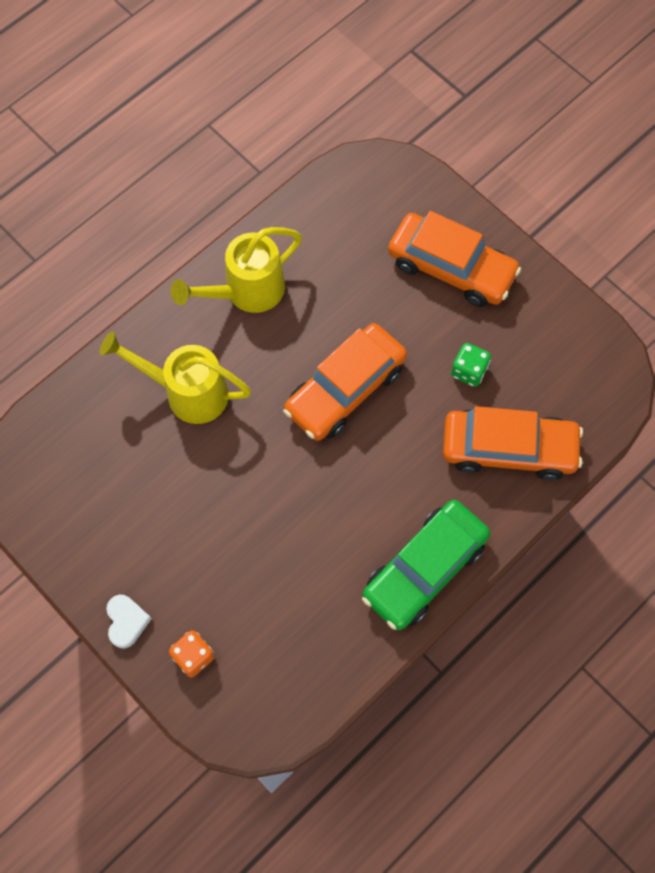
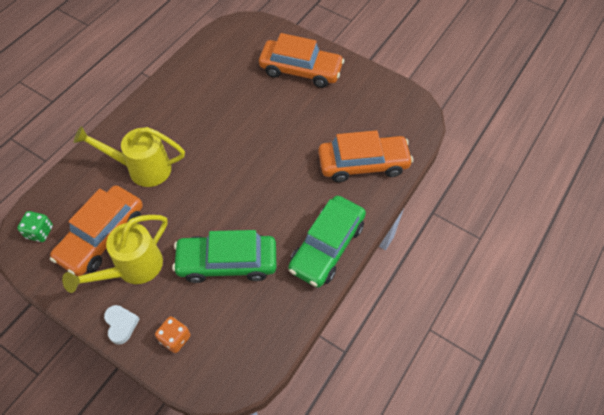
camera: 15 degrees left, 10 degrees down
(247, 291) = (172, 104): yellow watering can -> yellow watering can (133, 268)
(281, 563) = (227, 262): none -> green car
(345, 389) = (248, 148): orange car -> orange car (102, 236)
(469, 371) = (326, 124): green dice -> green dice (40, 232)

